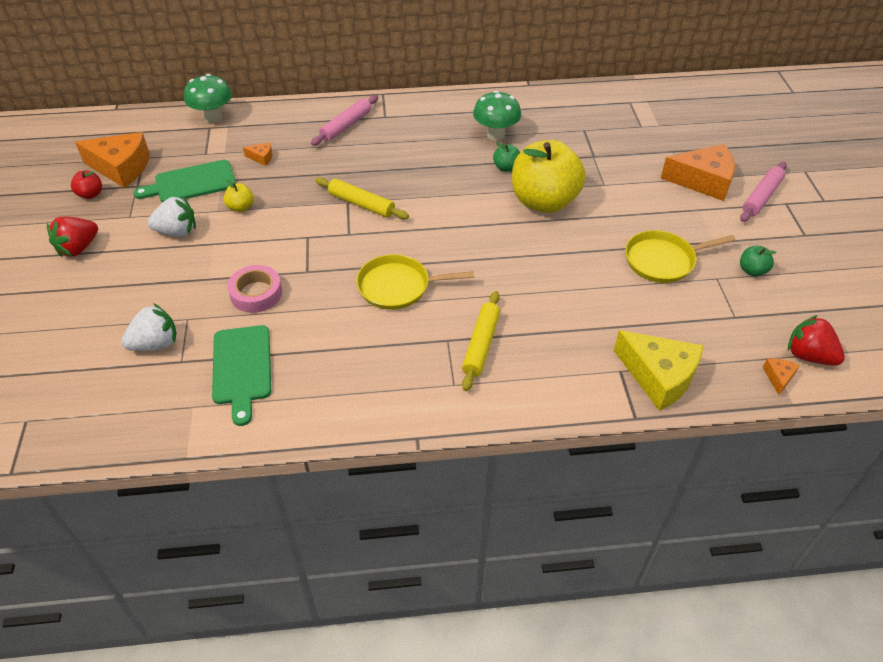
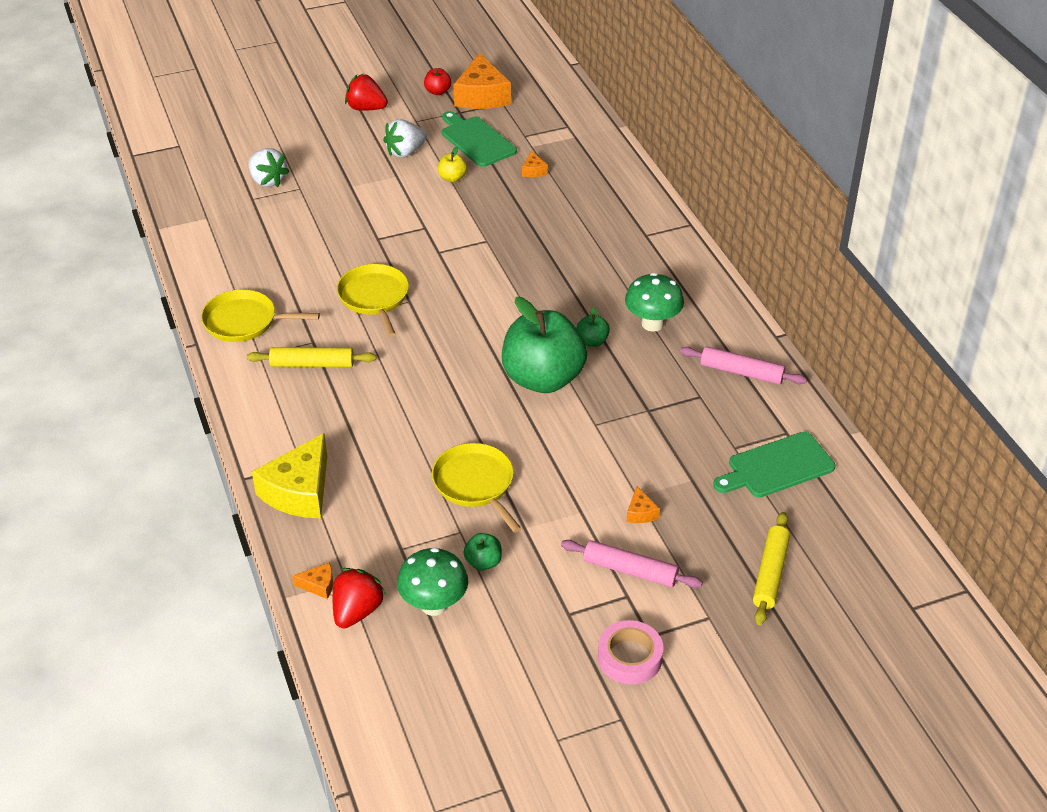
camera: 75 degrees right, 5 degrees down
(177, 231) = (405, 152): white strawberry -> white strawberry turned 75 degrees clockwise
(213, 117) = (585, 124): green mushroom -> green mushroom (434, 605)
(242, 368) = (251, 231): green cutting board -> green cutting board (777, 467)
(256, 293) = (340, 216): pink tape -> pink tape (629, 657)
(346, 126) = (614, 211): pink rolling pin -> pink rolling pin (741, 372)
(361, 204) = (487, 250): yellow rolling pin -> yellow rolling pin (770, 574)
(395, 391) = (244, 321): none -> yellow pan
(544, 201) = (543, 379): yellow apple -> green apple
(703, 181) = (640, 513): orange cheese -> orange cheese, size x0.43

